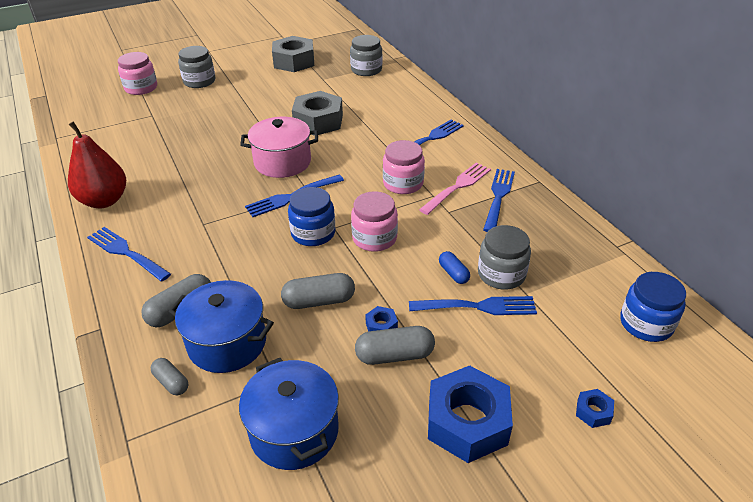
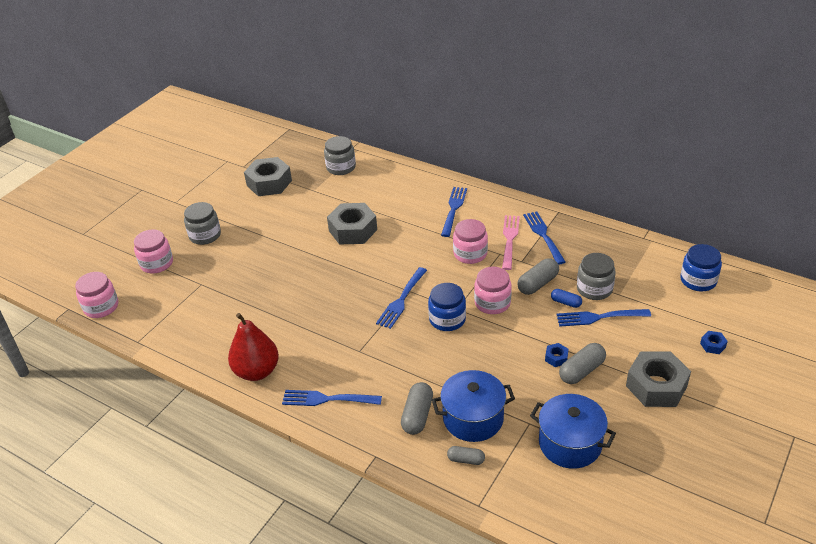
camera: 30 degrees left, 0 degrees up
(66, 103) = (101, 307): none -> pink jar
(282, 162) = (363, 276): pink pot -> none
(319, 301) = (501, 362): grey capsule -> grey capsule (537, 284)
(467, 422) = (656, 386): blue nut -> grey nut
(477, 307) = (599, 317): blue fork -> blue fork turned 150 degrees counterclockwise

